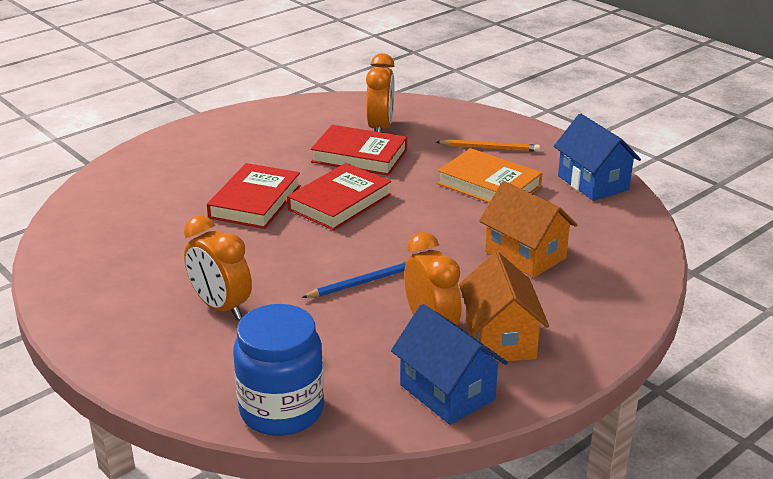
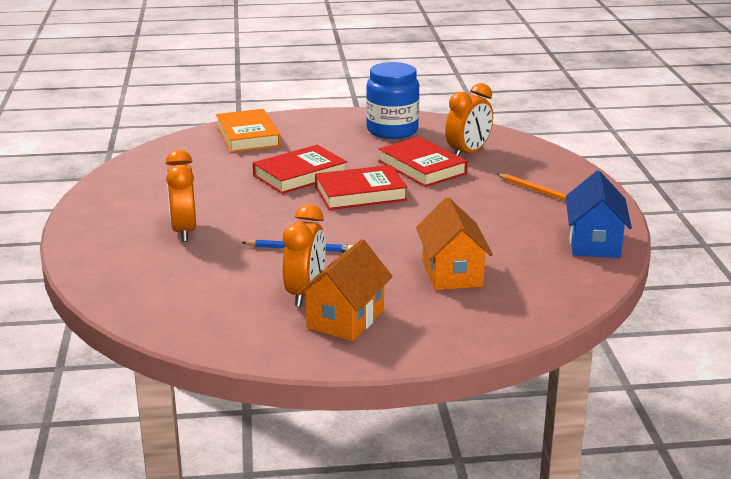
camera: 35 degrees right, 5 degrees down
(282, 410) = (135, 303): blue jar -> blue jar (392, 130)
(447, 392) = (256, 336): blue house -> none
(489, 185) = (498, 217): orange book -> orange book (248, 136)

